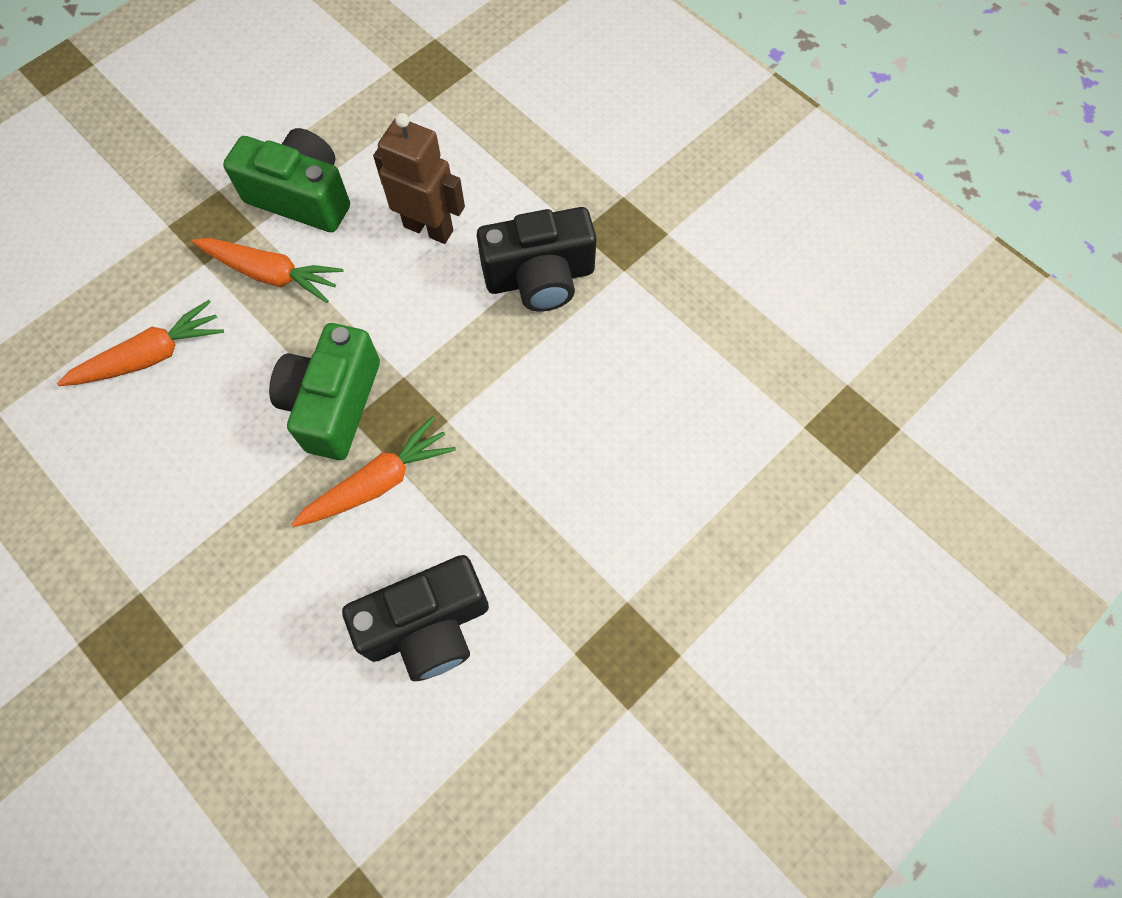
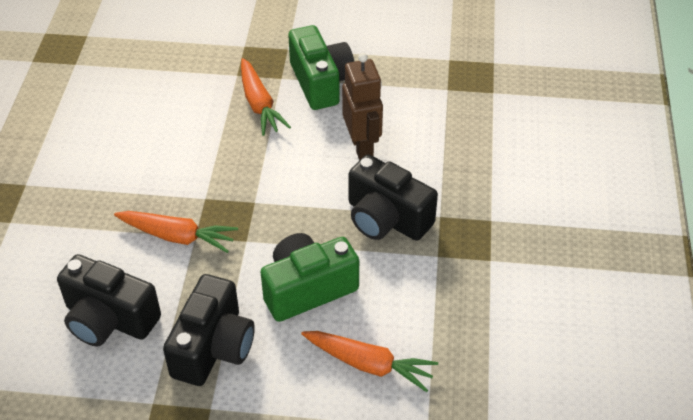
camera: 50 degrees right, 20 degrees down
(150, 356) = (161, 94): orange carrot -> orange carrot (368, 364)
(333, 404) = (207, 184): green camera -> green camera (307, 289)
(556, 547) = (213, 347): none -> black camera

